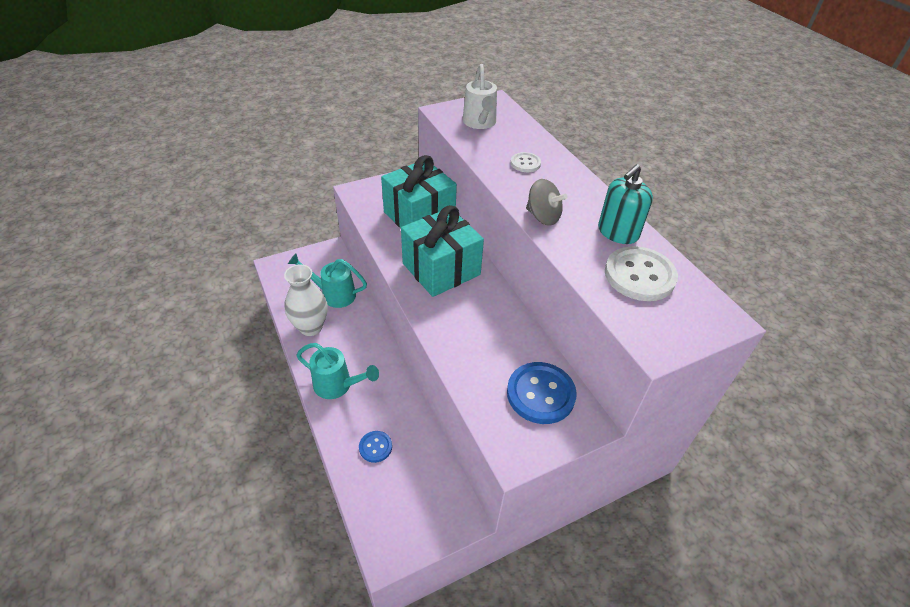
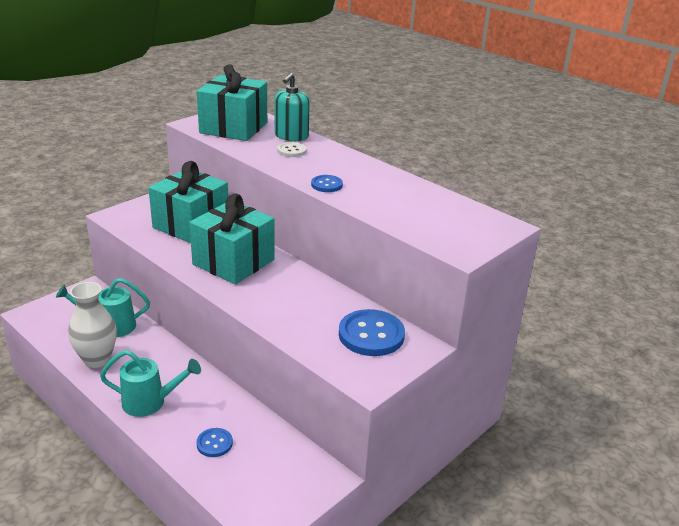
camera: 20 degrees left, 15 degrees down
(480, 123) = (233, 128): white watering can -> turquoise gift
(543, 217) = (326, 185): grey spinning top -> blue button
(617, 232) = (396, 186): turquoise soap dispenser -> turquoise soap dispenser (291, 136)
(639, 275) = (427, 210): white button -> none

